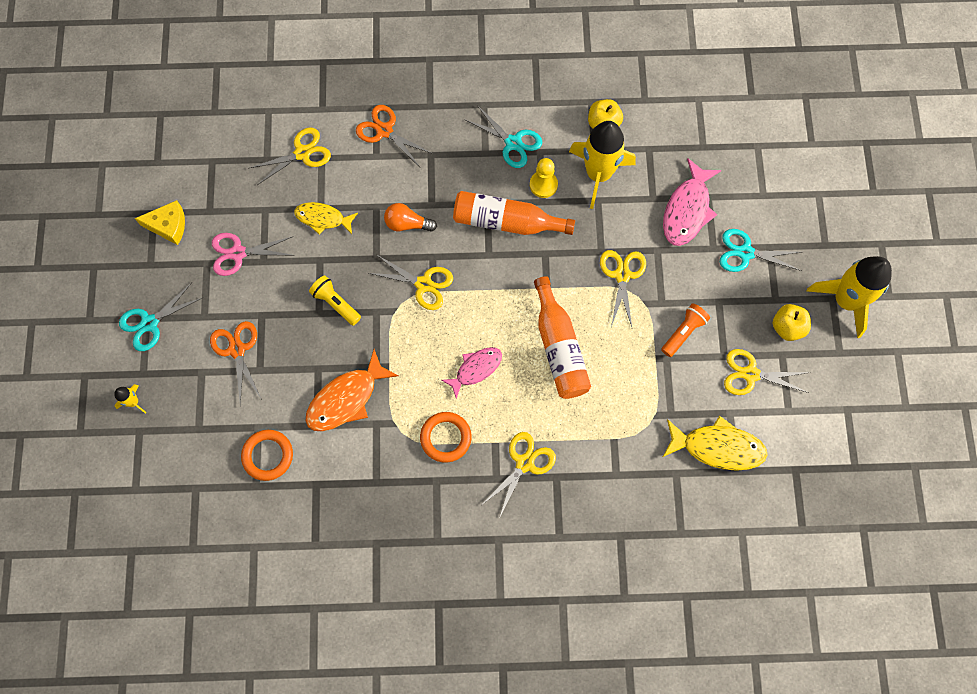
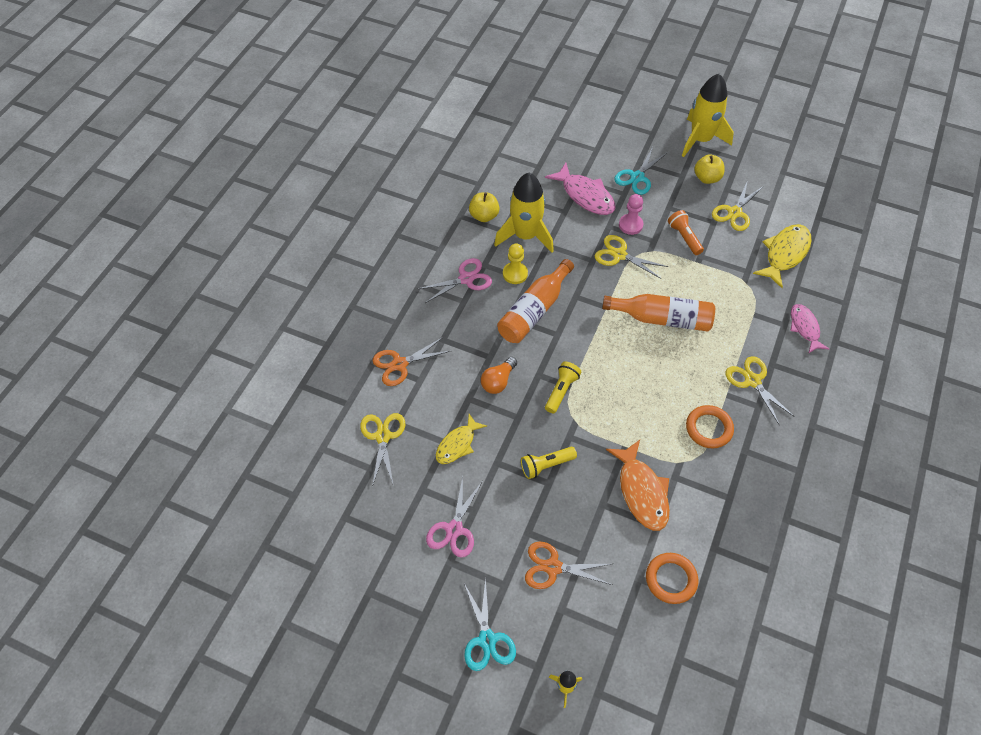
camera: 65 degrees left, 15 degrees down
(168, 226) = (391, 583): yellow cheese -> none
(424, 284) = (561, 391): yellow scissors -> yellow flashlight
(476, 369) = (656, 383): pink fish -> pink fish (804, 328)
(513, 143) = (466, 279): turquoise scissors -> pink scissors
(670, 271) = (630, 225): none -> pink pawn

